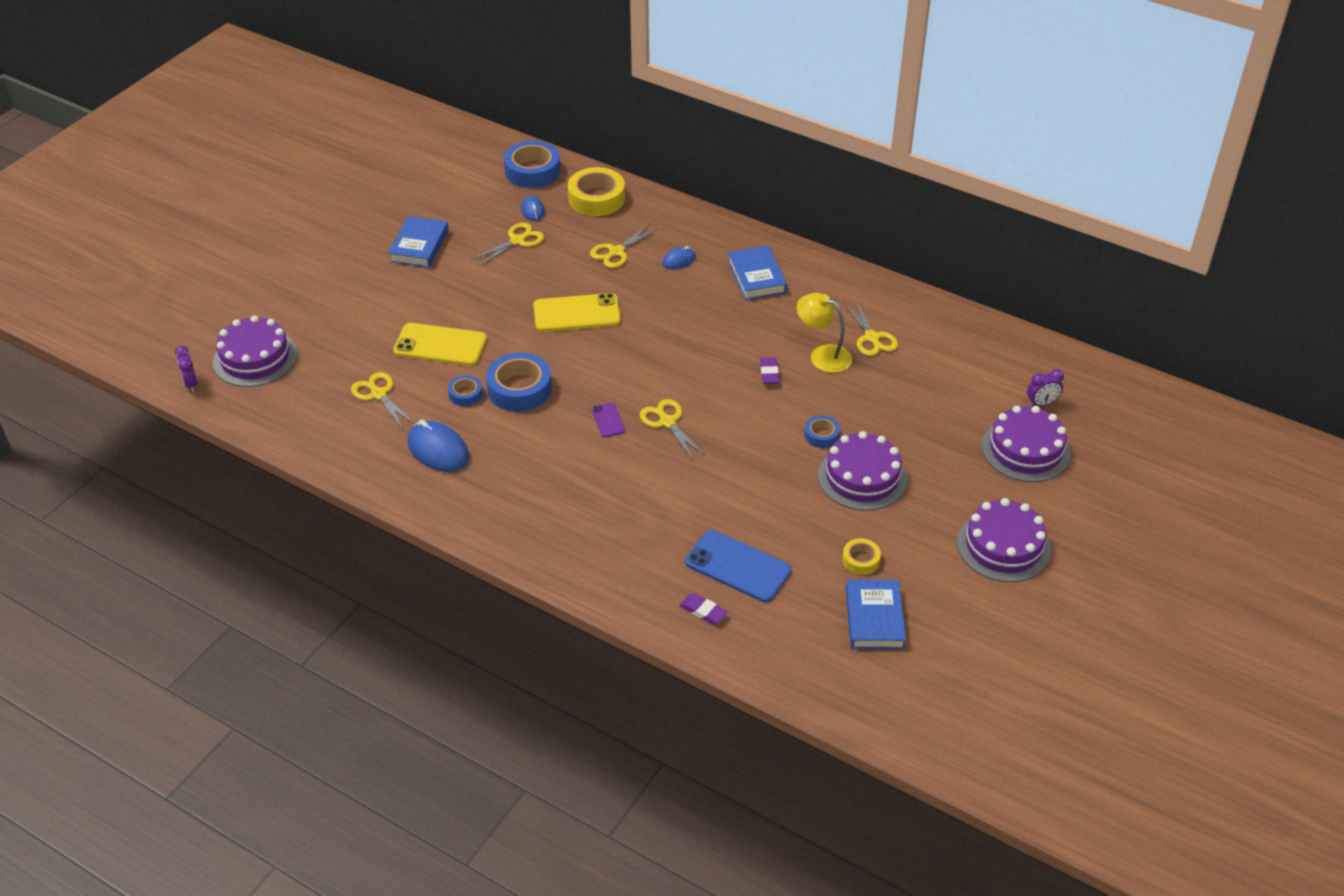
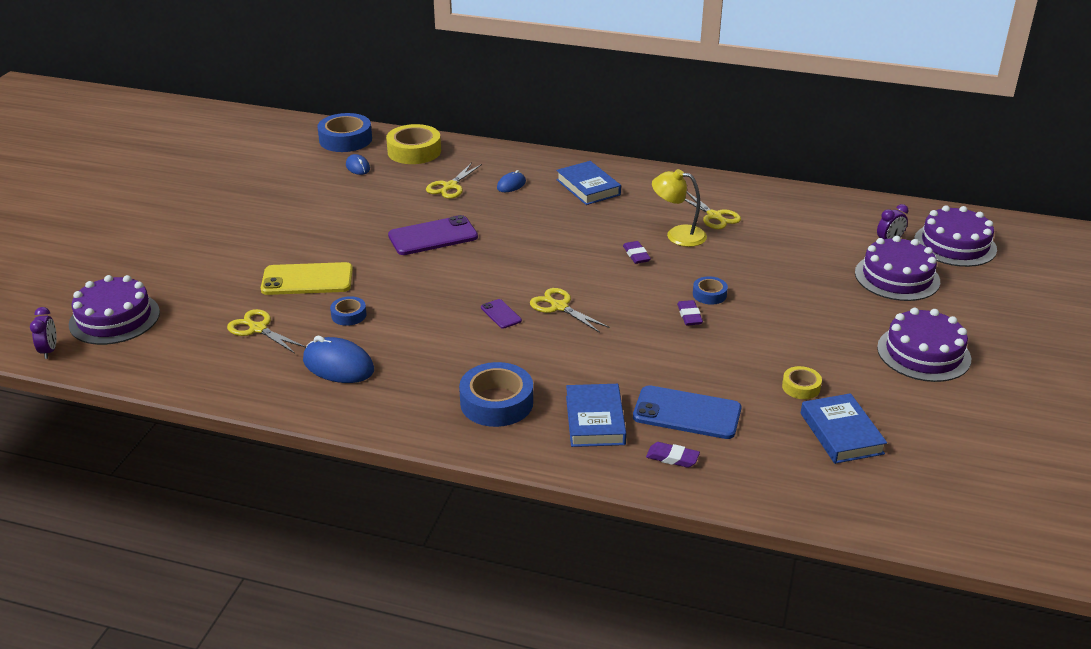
camera: 15 degrees left, 10 degrees down
(191, 384) = (49, 351): purple clock -> purple clock turned 150 degrees counterclockwise
(419, 246) = (257, 207): blue book -> blue book (595, 420)
(517, 241) = (352, 190): yellow scissors -> none
(519, 389) = (402, 303): blue tape -> blue tape (496, 402)
(576, 313) = (433, 236): yellow phone -> purple phone
(790, 457) = (689, 316): none -> purple eraser
(862, 477) = (765, 321): purple cake -> purple cake (955, 244)

